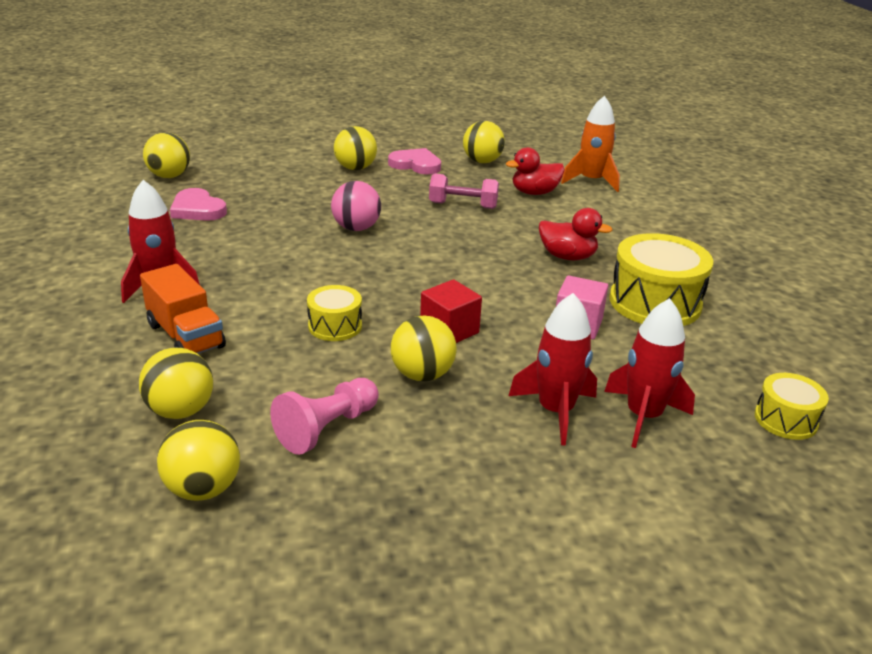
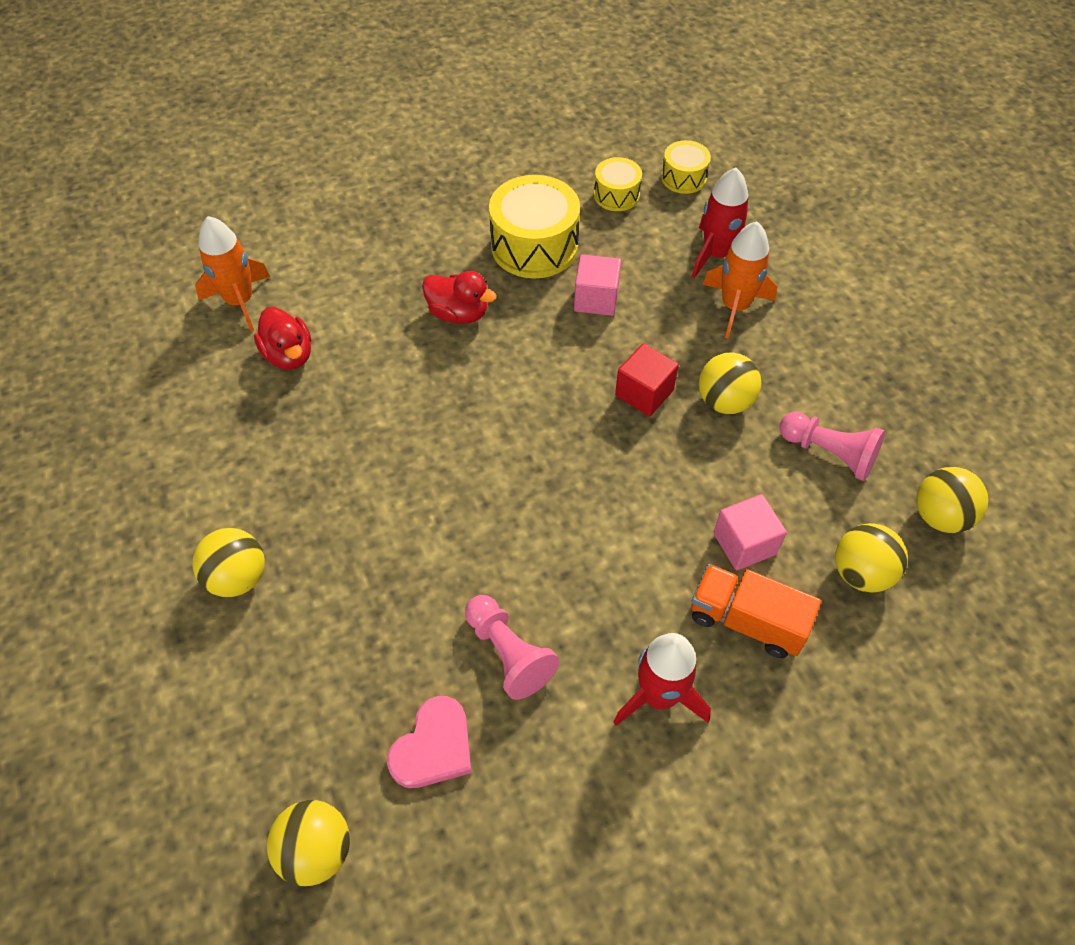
camera: 100 degrees left, 25 degrees up
(185, 336) = (746, 621): orange truck -> orange truck turned 105 degrees counterclockwise
(239, 238) = (508, 653): none -> pink pawn
(257, 351) = (744, 543): none -> pink cube
(335, 326) = (673, 489): yellow drum -> yellow drum (616, 195)
(356, 228) = (442, 525): pink ball -> none
(416, 164) = (211, 501): pink heart -> none
(463, 205) = (345, 424): pink dumbbell -> none
(482, 161) = (187, 423): yellow ball -> none
(555, 411) = (735, 306): red rocket -> orange rocket
(567, 256) = (458, 313): red duck -> red duck turned 105 degrees clockwise

